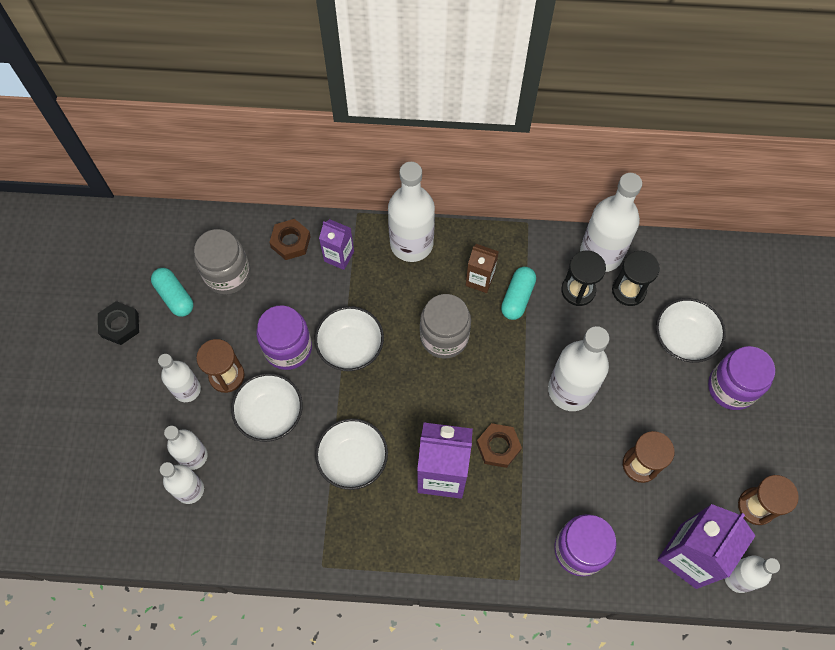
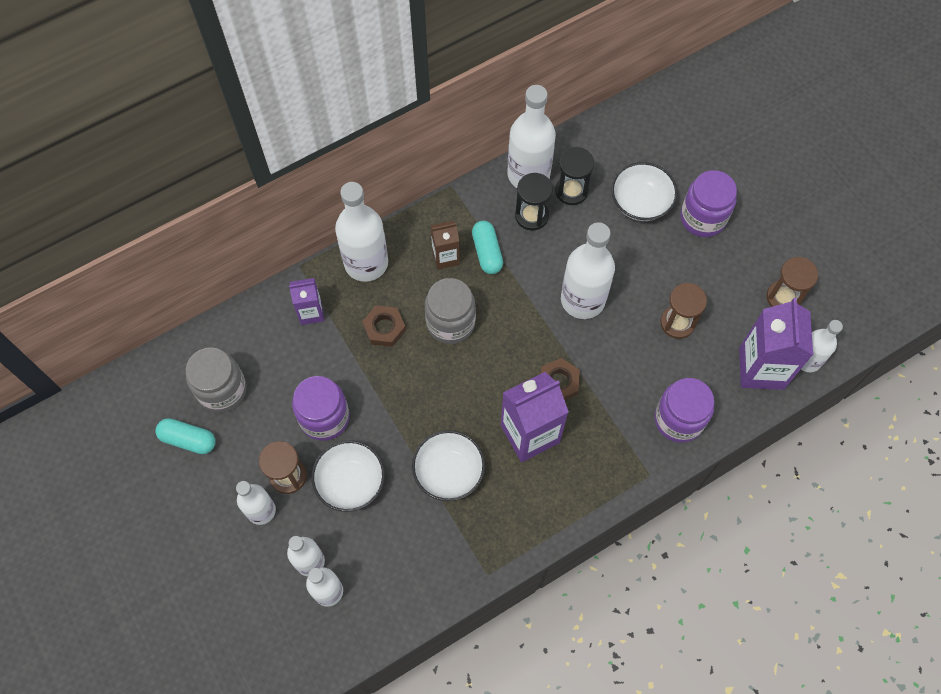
camera: 35 degrees left, 0 degrees up
(120, 325) = (156, 496): black nut -> none
(290, 242) = (258, 327): brown nut -> brown nut (384, 328)
(350, 346) = (378, 381): white bowl -> none

